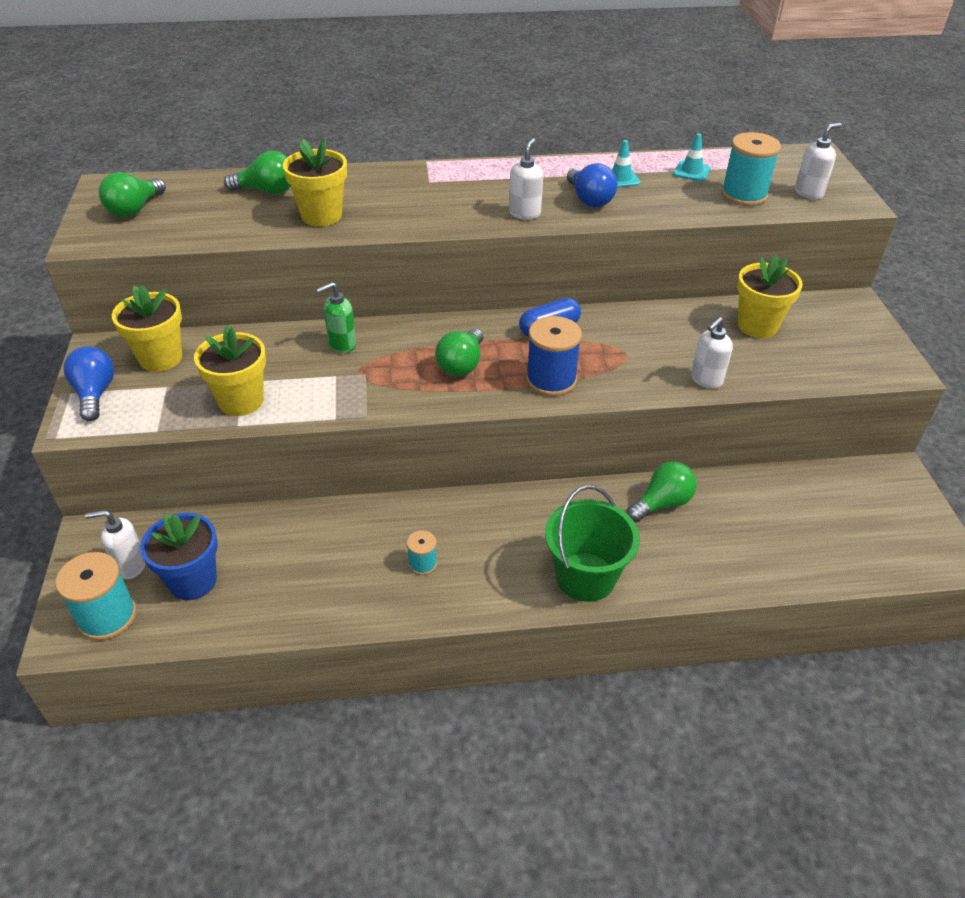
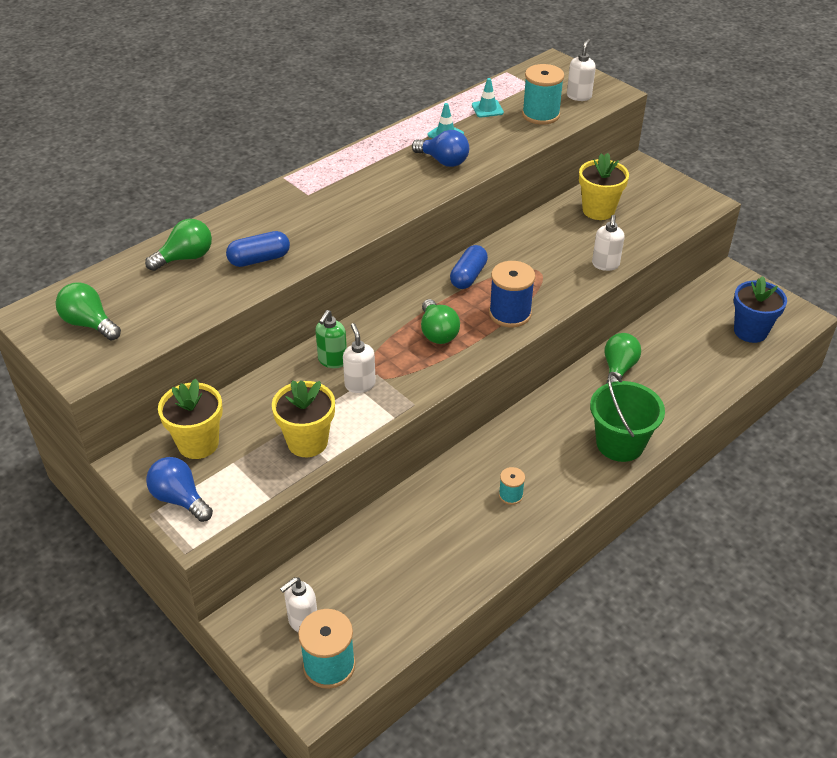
camera: 35 degrees left, 0 degrees up
(134, 209) = (89, 324): green light bulb -> green light bulb turned 135 degrees clockwise
(193, 581) = (364, 603): blue flower pot -> blue flower pot (750, 331)
(321, 215) = (259, 259): yellow flower pot -> blue capsule
(524, 213) = (411, 191): white soap dispenser -> white soap dispenser (360, 384)

